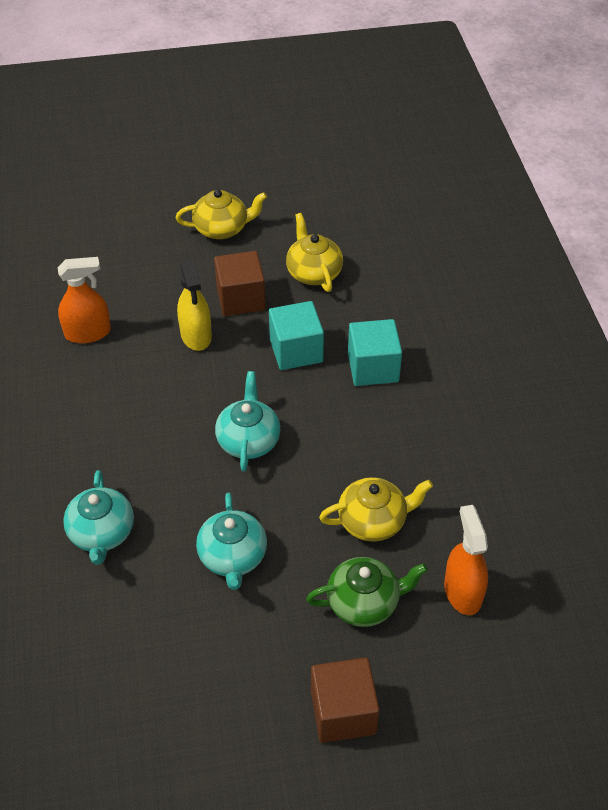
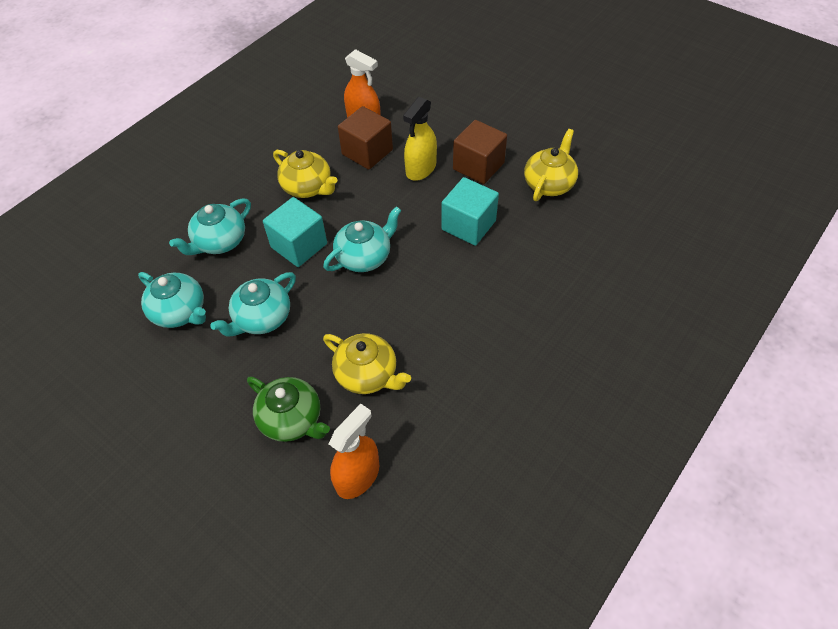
camera: 50 degrees right, 5 degrees up
(152, 616) = (180, 312): none -> turquoise teapot
(222, 228) = (526, 114): yellow teapot -> yellow teapot (308, 187)
(343, 712) = (190, 472): brown cube -> brown cube (367, 152)
(373, 367) = (504, 276): turquoise cube -> turquoise cube (299, 245)

